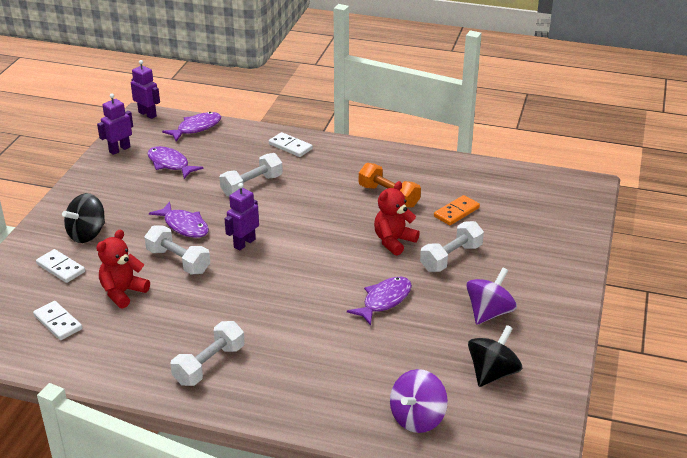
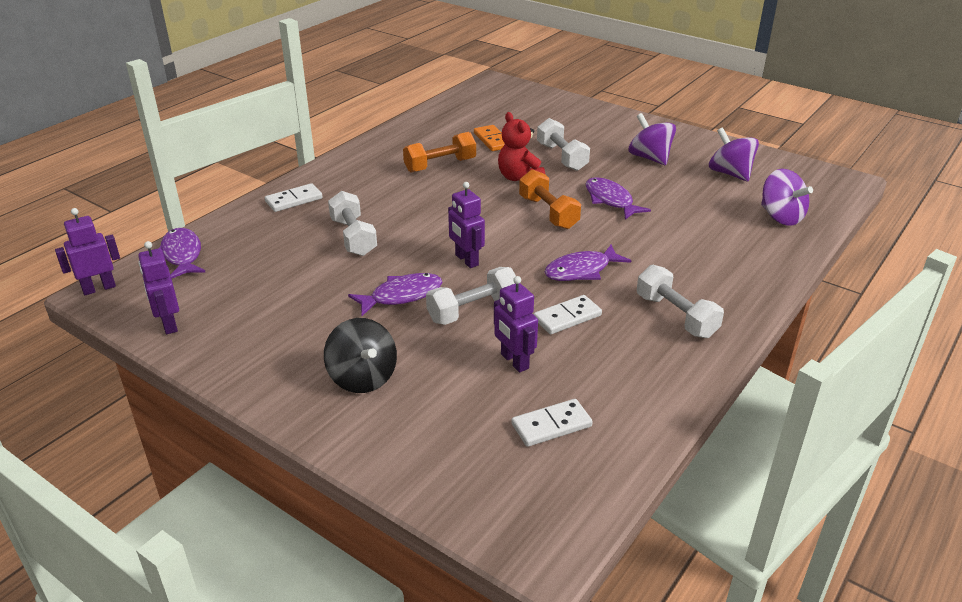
camera: 70 degrees left, 0 degrees up
(60, 268) = (428, 411): white domino -> white domino (567, 317)
(123, 292) = (514, 361): red teddy bear -> purple robot
(170, 164) = (250, 287): purple fish -> purple fish (581, 270)
(340, 269) = (548, 213): none -> orange dumbbell
(492, 373) = (730, 173): black spinning top -> purple spinning top

